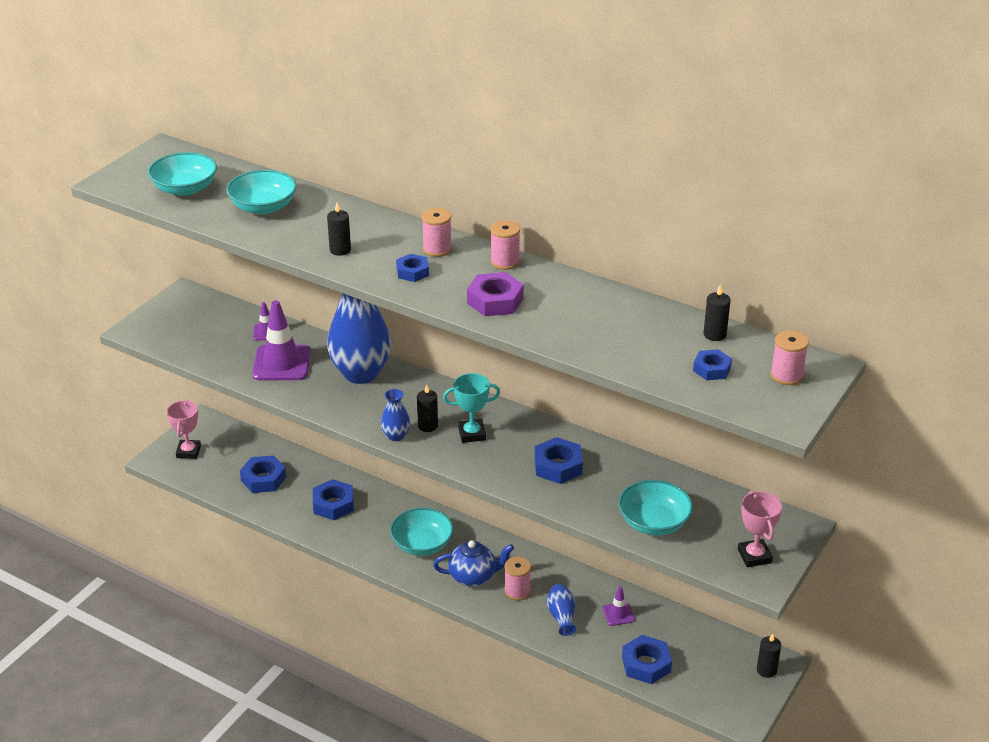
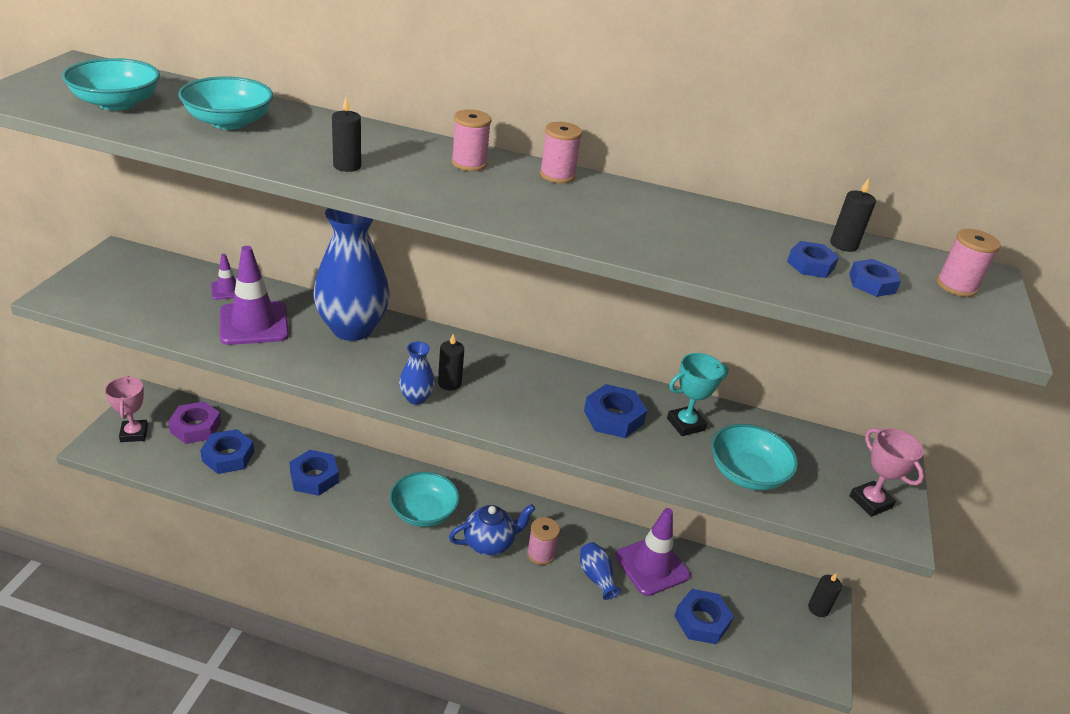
camera: 20 degrees left, 0 degrees up
(412, 272) = (451, 188): blue nut -> blue nut (810, 265)
(472, 434) = (503, 388): turquoise trophy -> turquoise trophy (685, 424)
(495, 301) = (570, 217): purple nut -> purple nut (195, 427)
(618, 614) = (651, 566): purple traffic cone -> purple traffic cone, size x2.02

